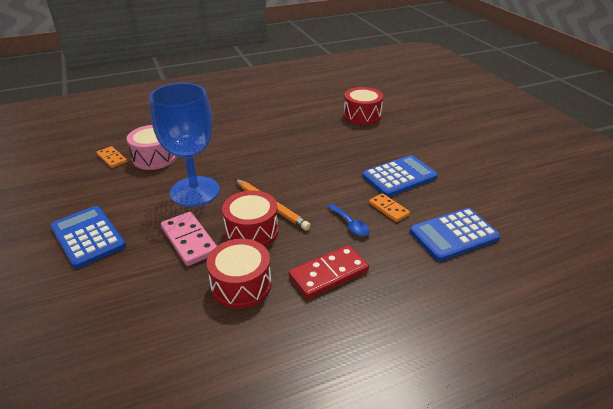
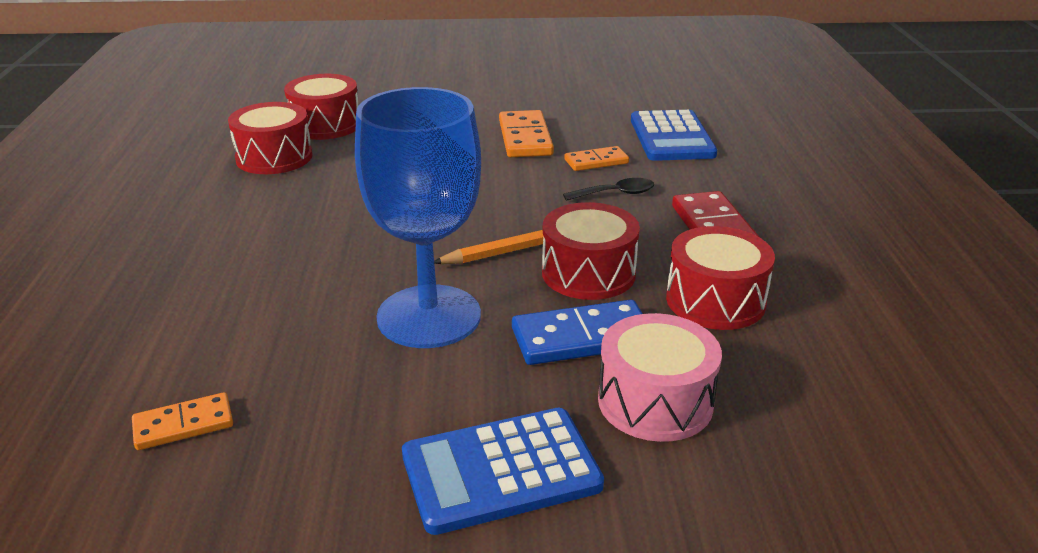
camera: 70 degrees left, 5 degrees down
(154, 157) = (247, 357): pink drum -> pink drum (655, 401)
(189, 240) = (582, 338): pink domino -> blue domino
(317, 114) = (274, 157): none -> red drum
(350, 224) = (616, 194): blue spoon -> black spoon
(399, 176) = (525, 138): blue calculator -> orange domino

